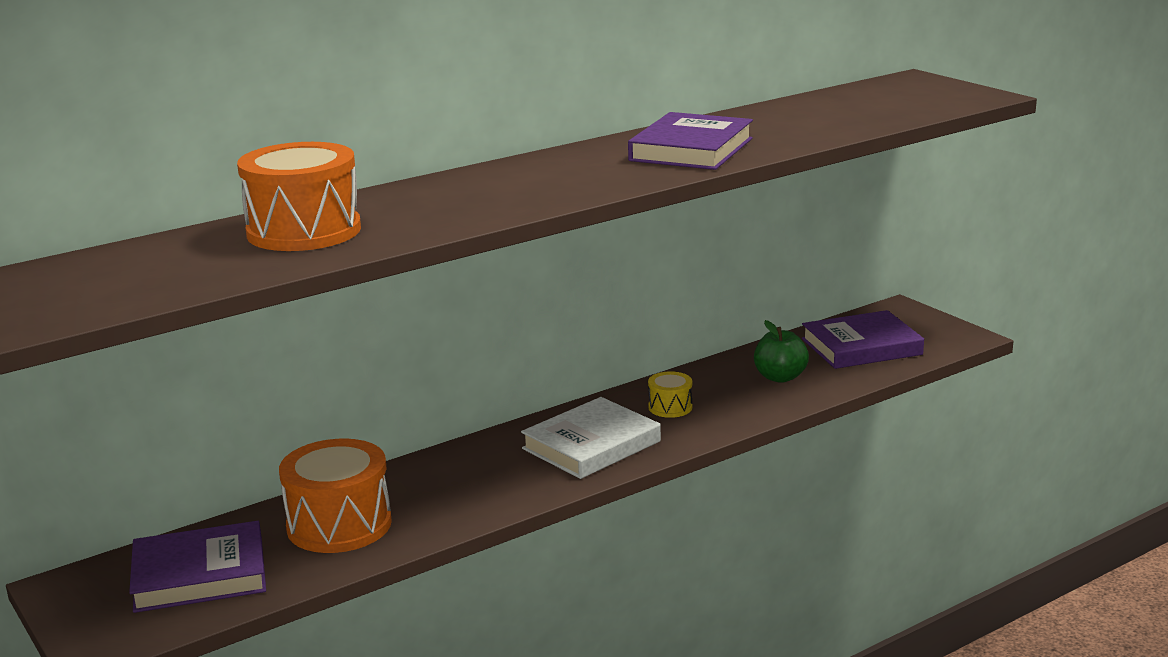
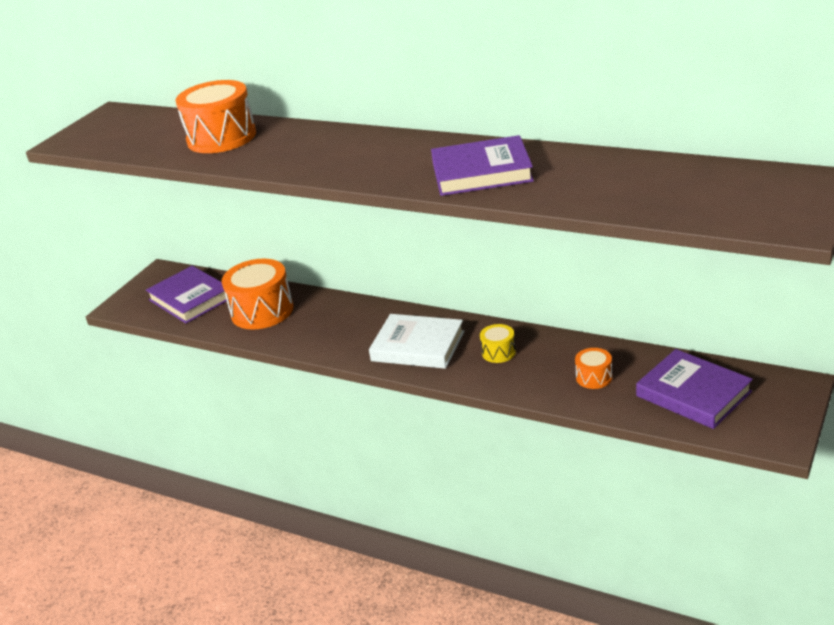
camera: 65 degrees right, 10 degrees up
(780, 377) = (594, 377): green apple -> orange drum

